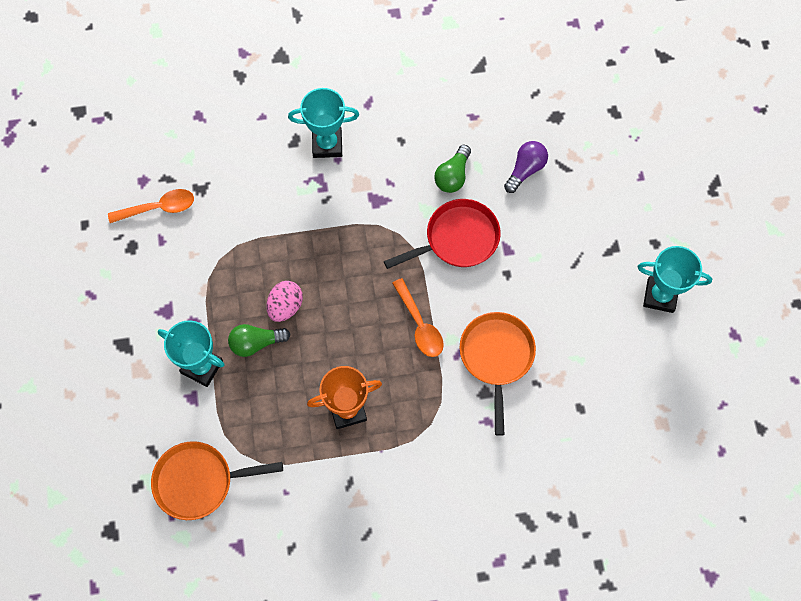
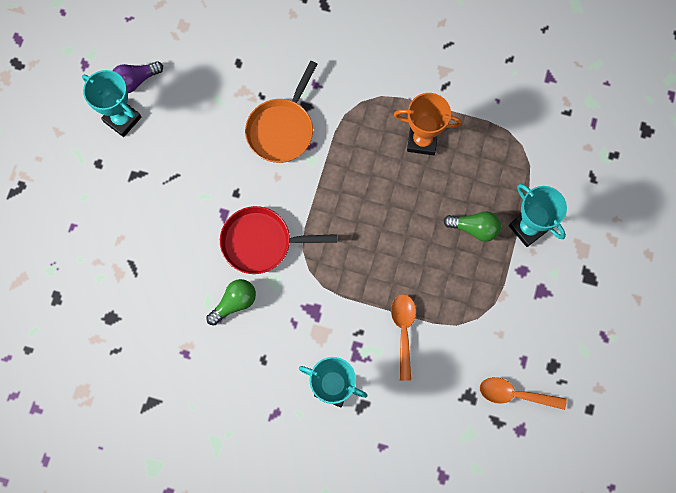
camera: 155 degrees left, 5 degrees up
(199, 481) = (563, 137): orange pan -> none
(285, 306) = (436, 249): pink egg -> none
(420, 325) = (331, 183): orange spoon -> orange spoon (403, 331)
(525, 170) = (168, 279): purple light bulb -> purple light bulb (136, 81)

